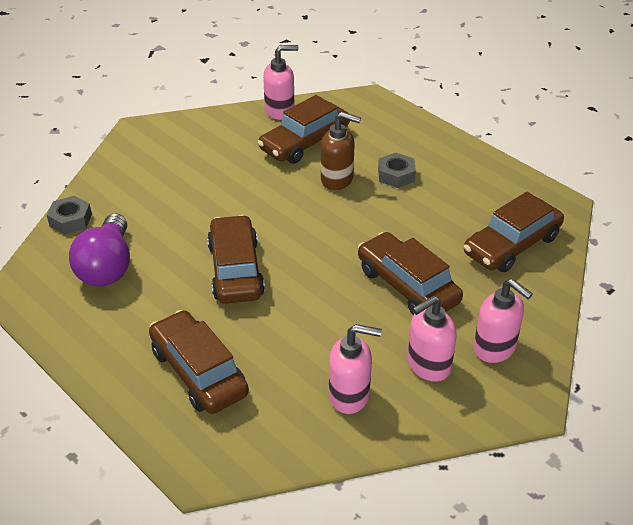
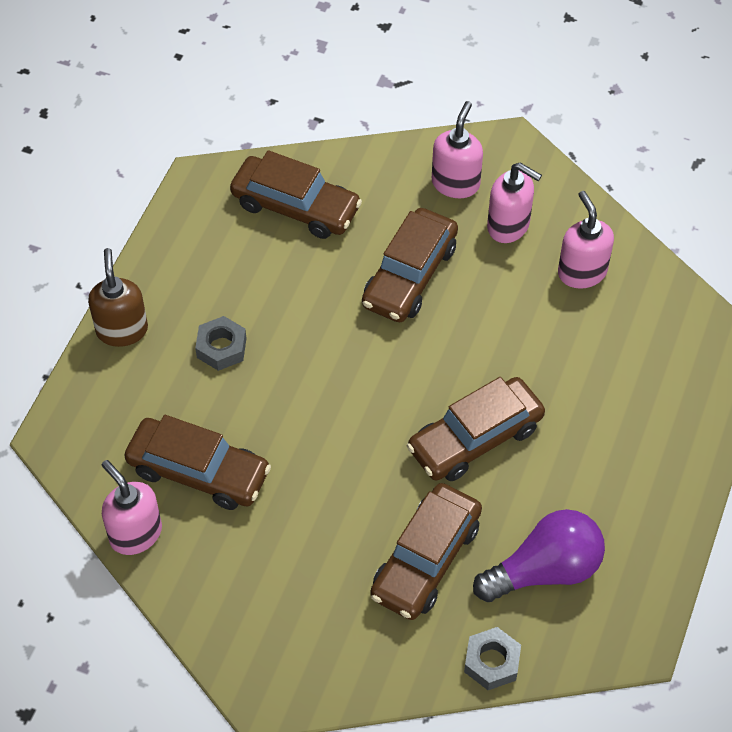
camera: 115 degrees left, 15 degrees up
(199, 372) = (631, 402): brown car -> brown car (425, 560)
(337, 179) = (260, 405): brown soap dispenser -> brown soap dispenser (122, 330)

